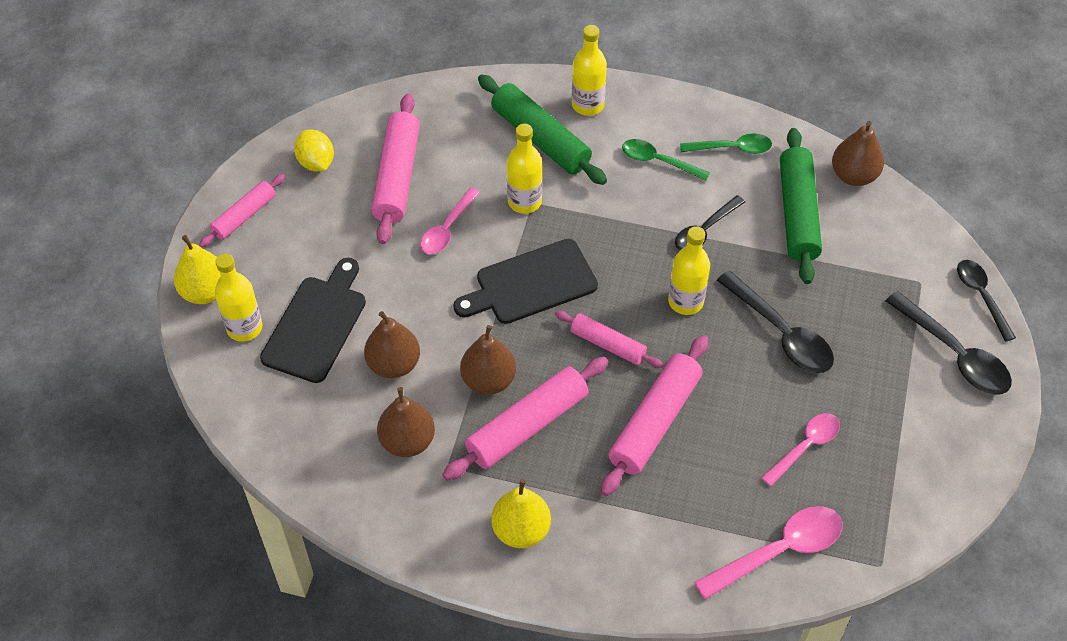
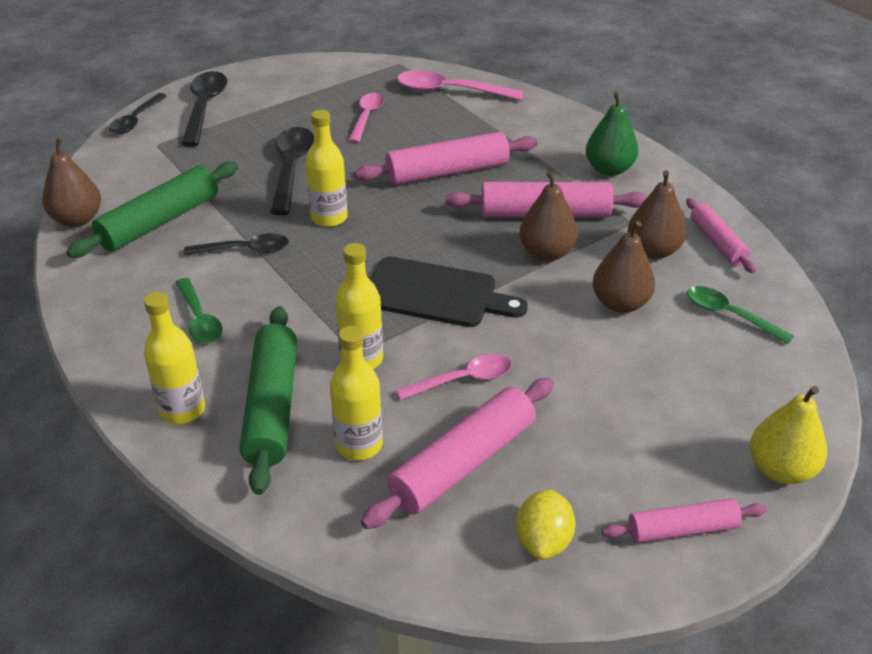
camera: 140 degrees left, 15 degrees down
(244, 328) = (753, 409): yellow bottle -> yellow bottle (359, 445)
(317, 325) = (671, 371): black cutting board -> none
(521, 530) = (609, 169): yellow pear -> green pear
(607, 344) = (424, 225): pink rolling pin -> pink rolling pin (717, 242)
(731, 148) = (126, 291): green spoon -> green spoon (730, 315)
(805, 447) = (366, 117): pink spoon -> pink spoon turned 105 degrees clockwise

